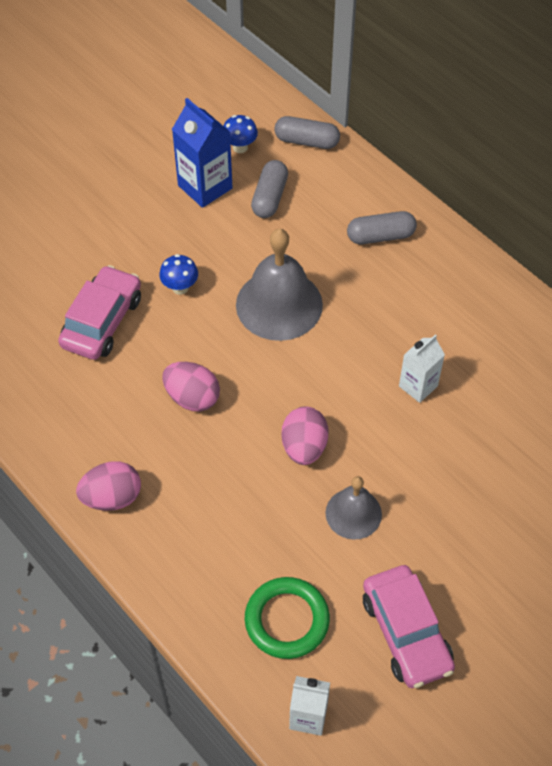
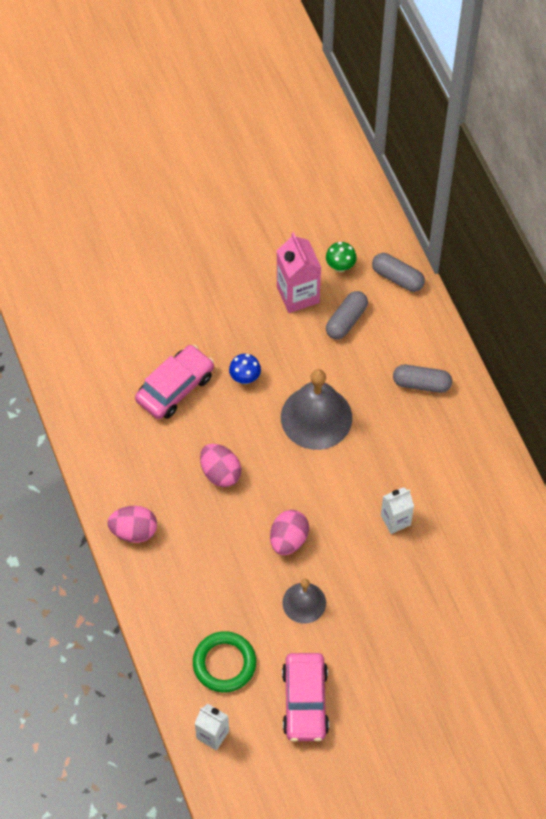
camera: 20 degrees right, 5 degrees up
(205, 187) = (298, 294): blue carton -> pink carton
(240, 147) = (340, 266): blue mushroom -> green mushroom

